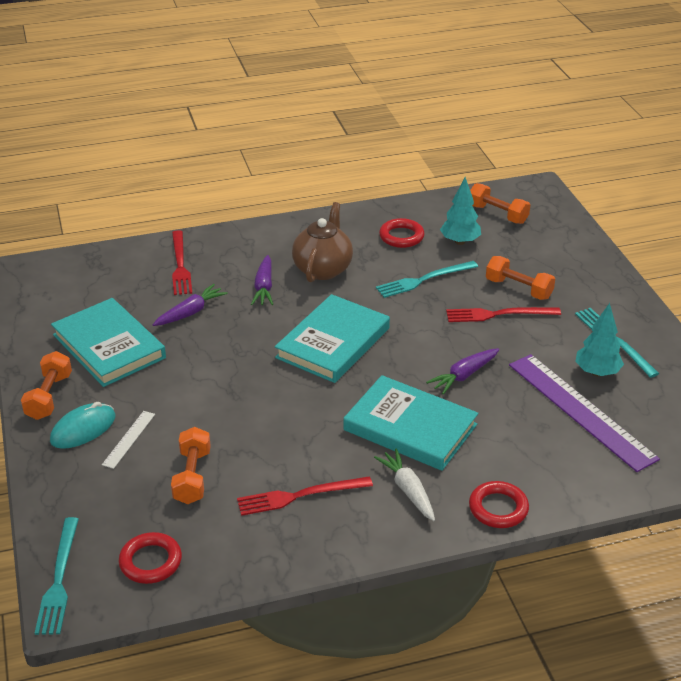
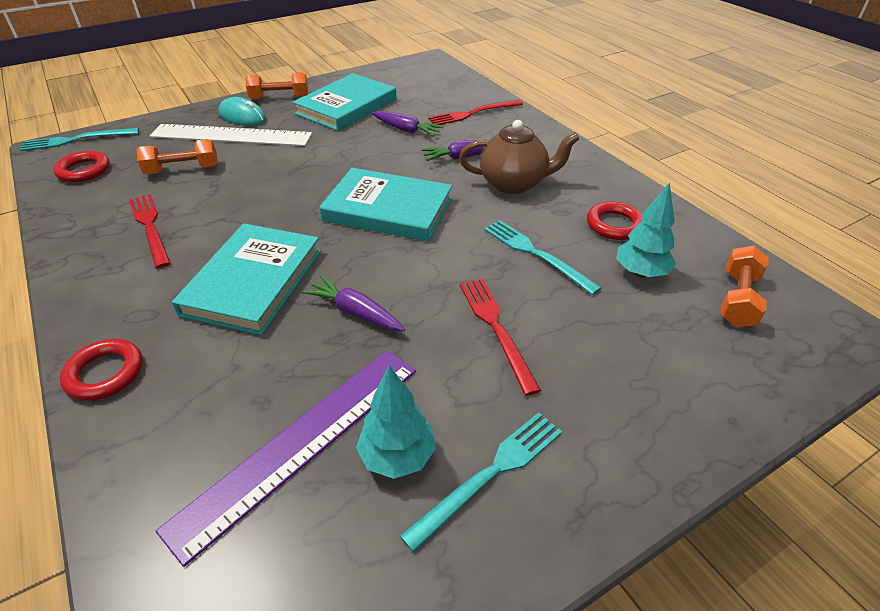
camera: 75 degrees right, 5 degrees up
(129, 439) = (231, 135): white ruler -> white ruler, size x2.29
(408, 490) = (148, 295): white carrot -> none
(518, 289) = (567, 342): orange dumbbell -> none

